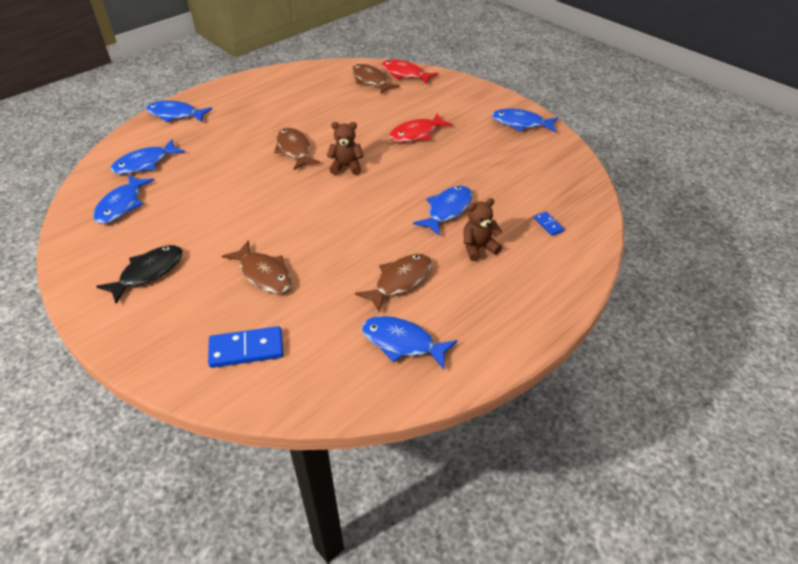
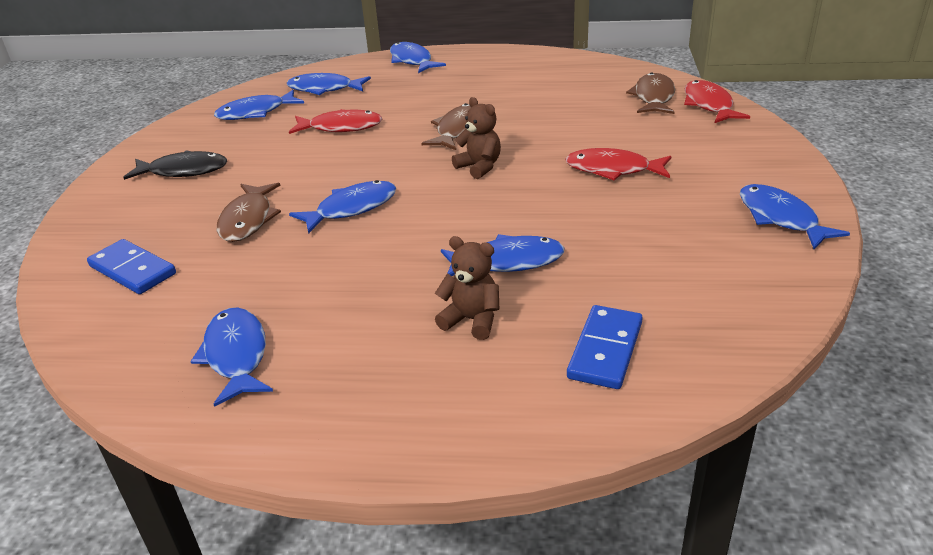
camera: 50 degrees right, 10 degrees down
(212, 184) = (341, 127): none -> red fish
(317, 230) = (351, 208): none -> blue fish
(400, 281) = (337, 299): brown fish -> none
(548, 225) = (605, 350): blue domino -> blue domino, size x1.93

